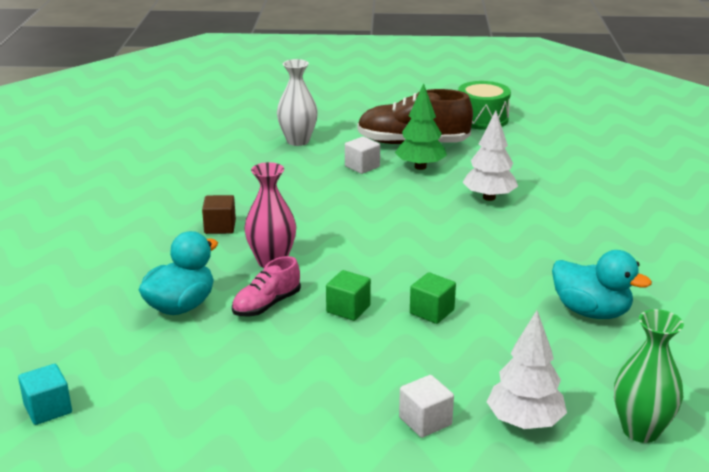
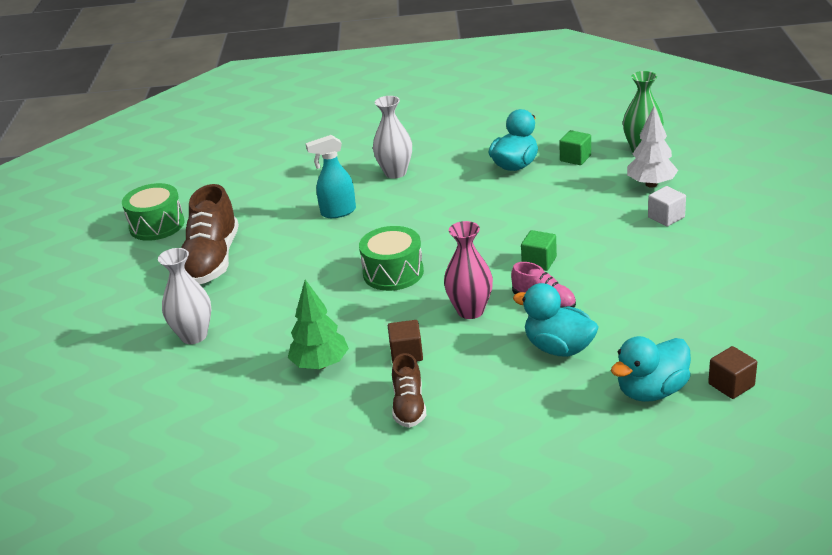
camera: 90 degrees left, 5 degrees up
(48, 409) = (731, 385): turquoise cube -> brown cube
(76, 354) = (651, 391): none -> turquoise duck
(145, 226) = (409, 406): none -> brown shoe
(359, 224) = (393, 273): none -> green drum
(362, 166) = (267, 285): white cube -> none
(420, 167) = (271, 251): green tree -> green tree (320, 364)
(432, 312) = (532, 225): green cube -> green cube (575, 158)
(489, 197) = (338, 212): white tree -> turquoise spray bottle
(576, 230) = (395, 173): none -> white vase

